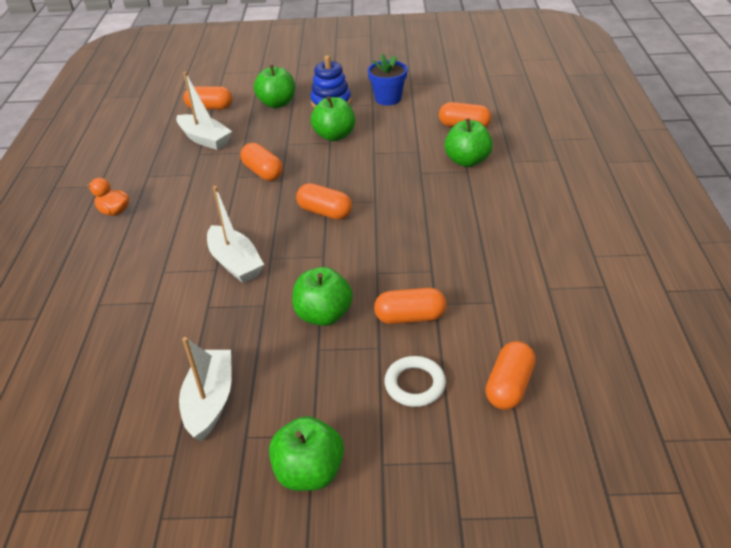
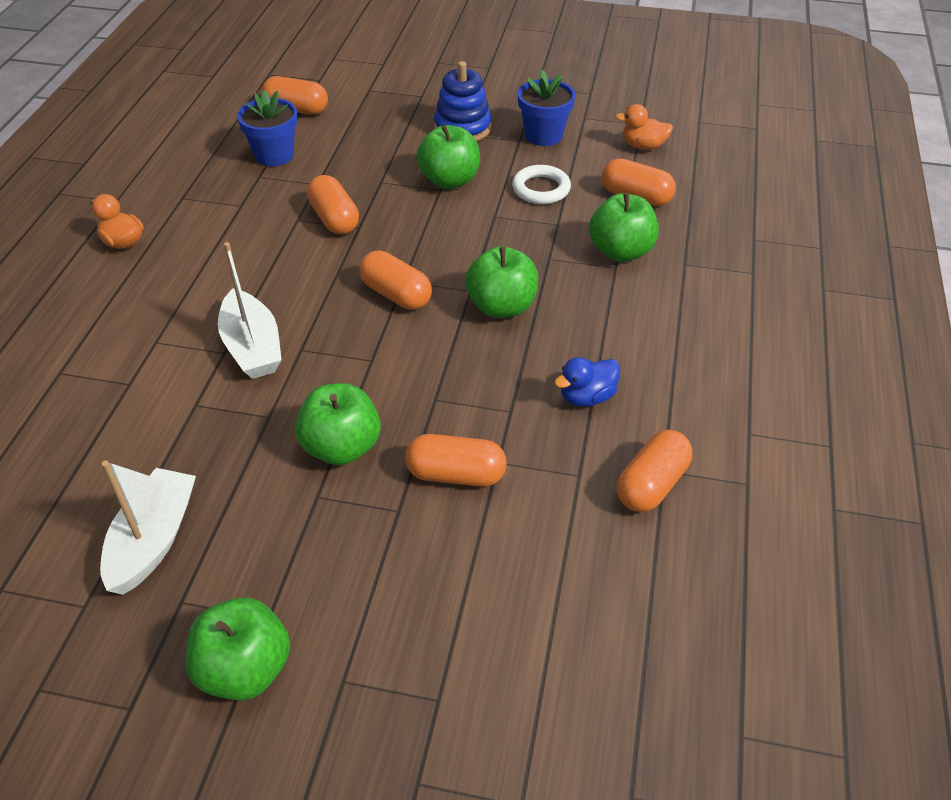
camera: 10 degrees right, 5 degrees up
(205, 139) = (274, 155): white boat -> blue flower pot
(277, 103) = (388, 118): green apple -> green apple (501, 306)
(415, 384) = (427, 575): white ring -> white ring (541, 189)
(456, 95) = (643, 146): none -> orange duck
(479, 253) = (587, 397): none -> blue duck
(509, 386) = (554, 606): orange capsule -> orange capsule (651, 484)

